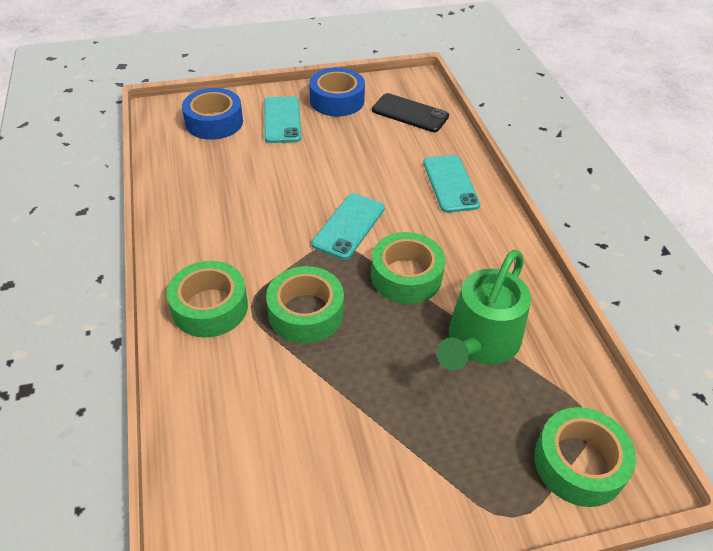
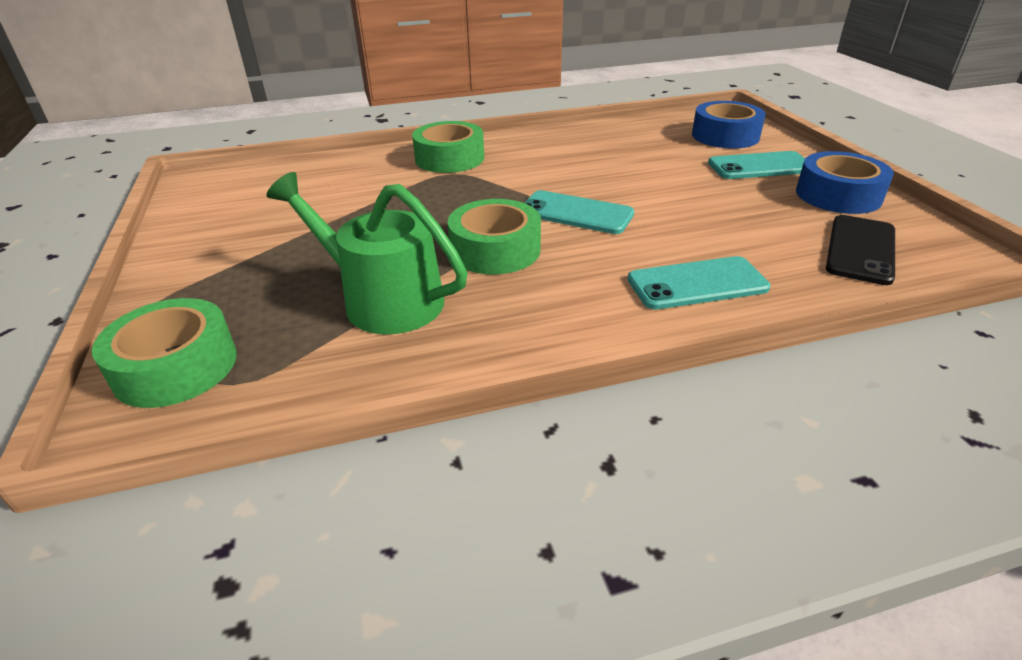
camera: 90 degrees right, 10 degrees down
(306, 313) = (440, 197): green tape -> none

